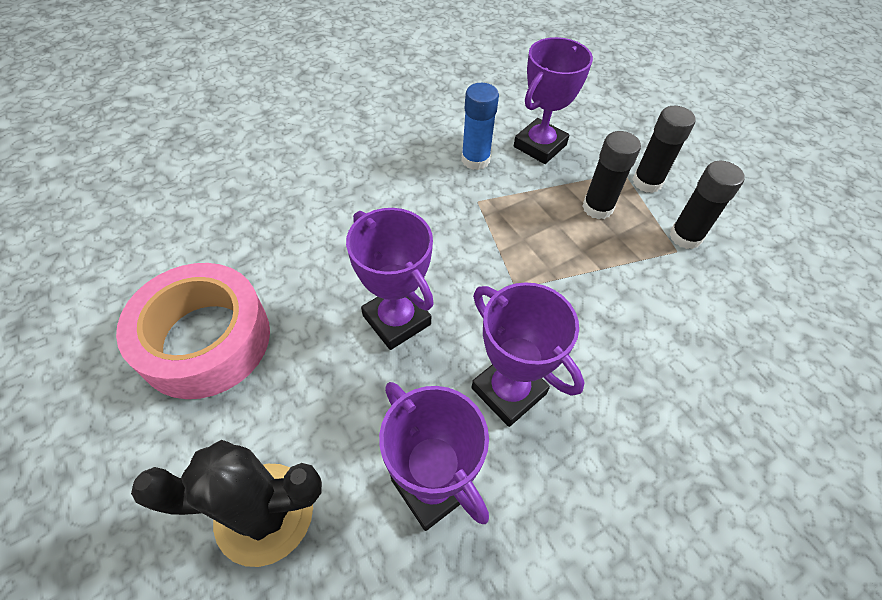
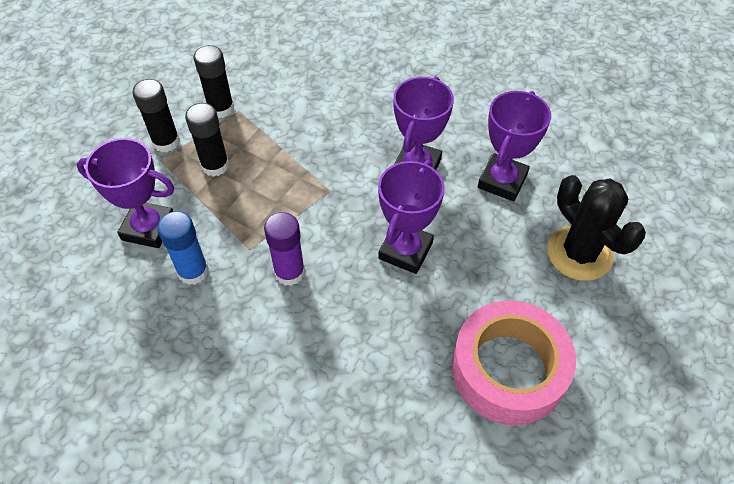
camera: 115 degrees left, 0 degrees up
(433, 219) = (289, 272): none -> purple glue stick

